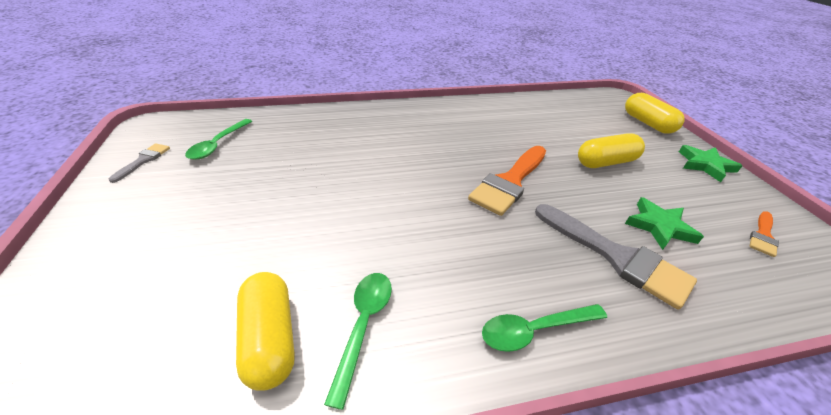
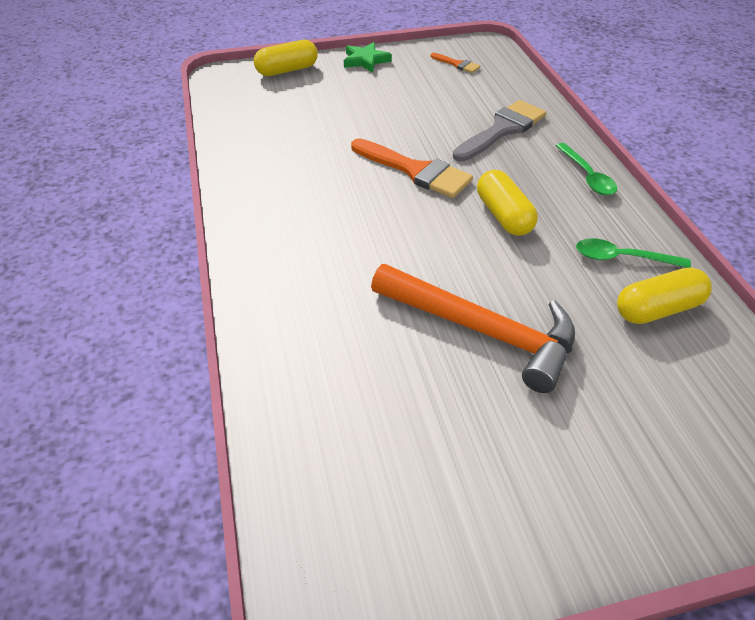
camera: 90 degrees left, 5 degrees up
(144, 160) = (437, 550): grey brush -> none
(218, 144) = (374, 458): green spoon -> none
(296, 197) = (482, 331): none -> orange hammer
(605, 162) = (369, 110): yellow capsule -> yellow capsule (503, 216)
(659, 226) = (459, 103): green star -> none

